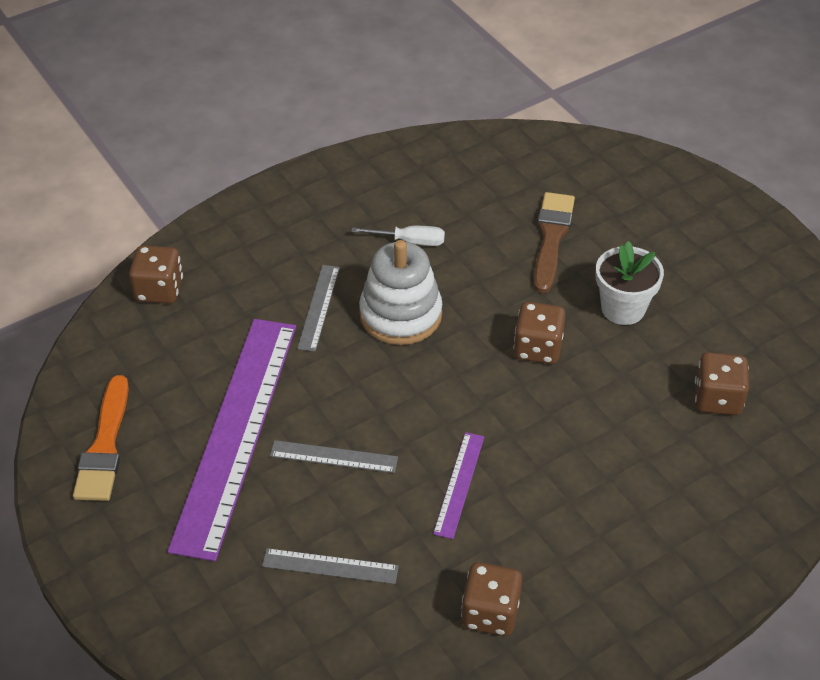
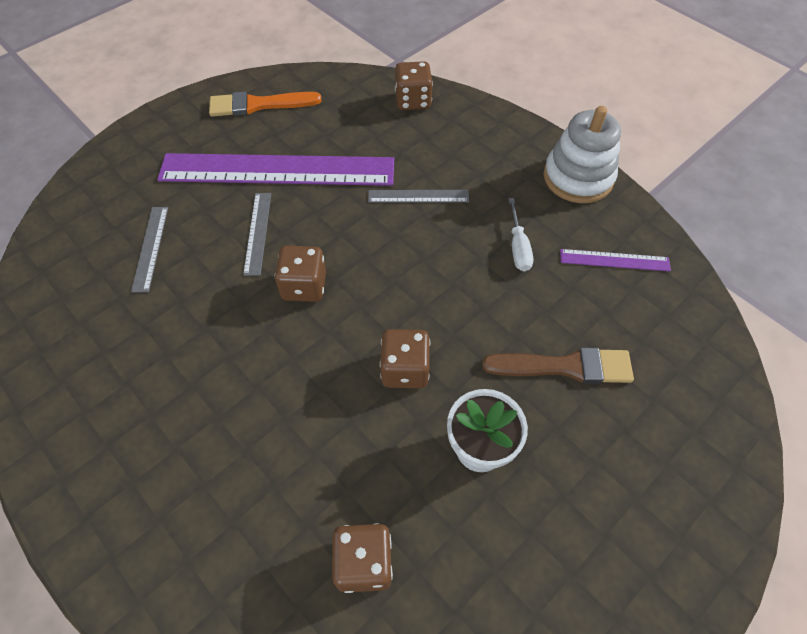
camera: 80 degrees right, 10 degrees up
(400, 315) = (423, 253): white stacking toy -> white stacking toy (578, 177)
(459, 484) = (233, 324): purple ruler -> purple ruler (614, 260)
(490, 613) = (97, 364): brown dice -> brown dice (304, 286)

